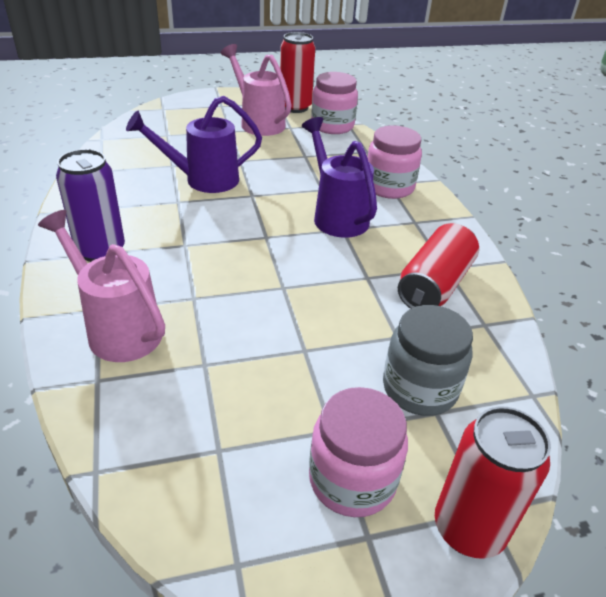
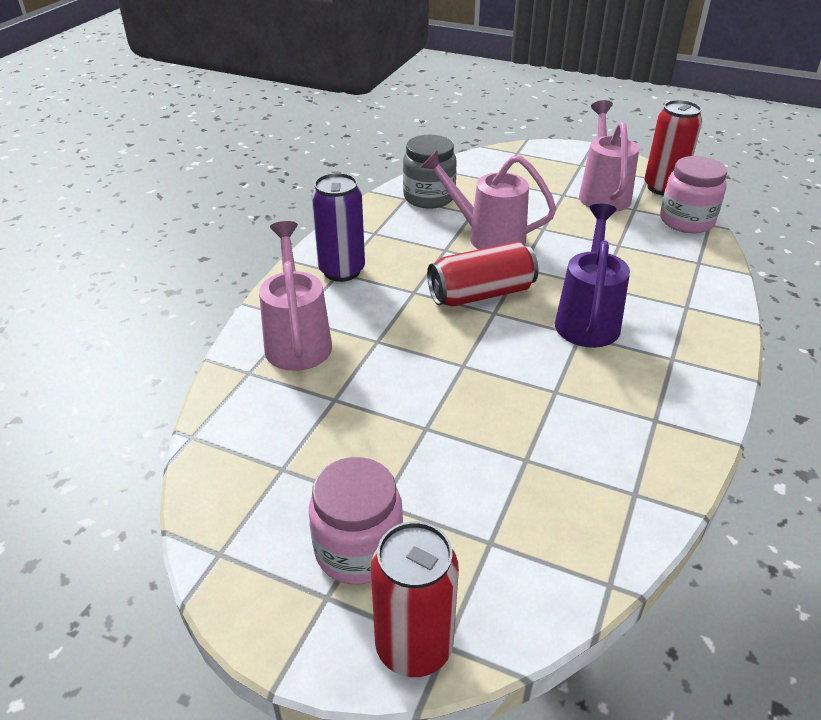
camera: 40 degrees right, 0 degrees up
(203, 180) = (488, 237): purple watering can -> pink watering can
(389, 187) = (682, 310): pink jar -> none
(419, 388) = (497, 514): grey jar -> grey jar (429, 197)
(434, 285) = (621, 430): red can -> red can (481, 294)

